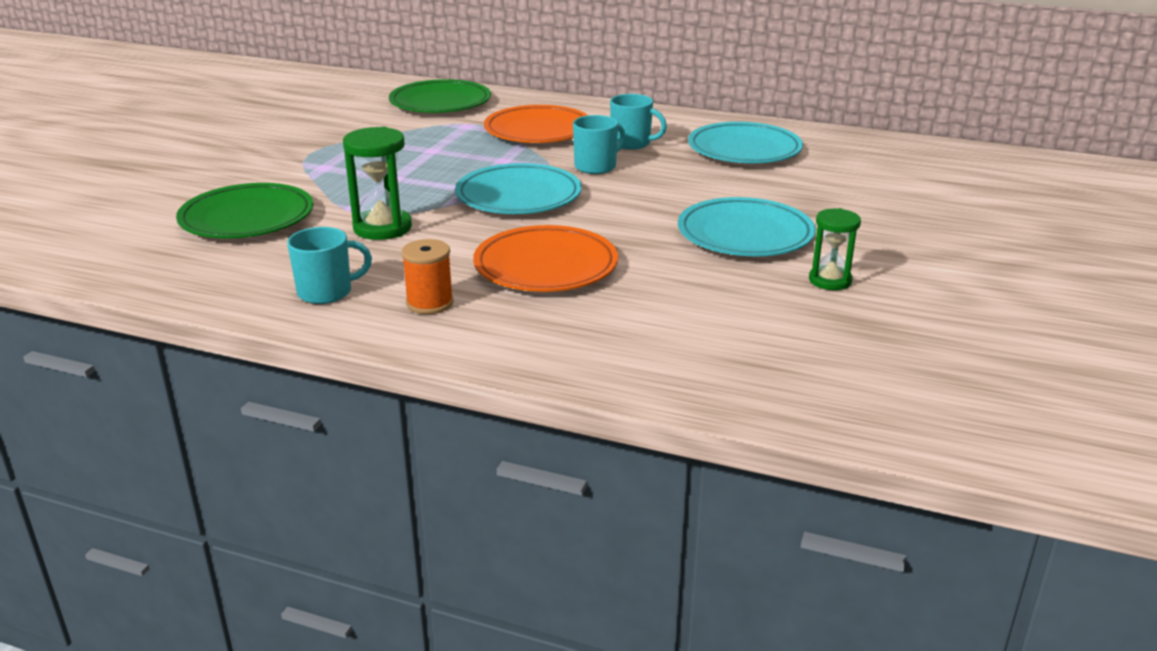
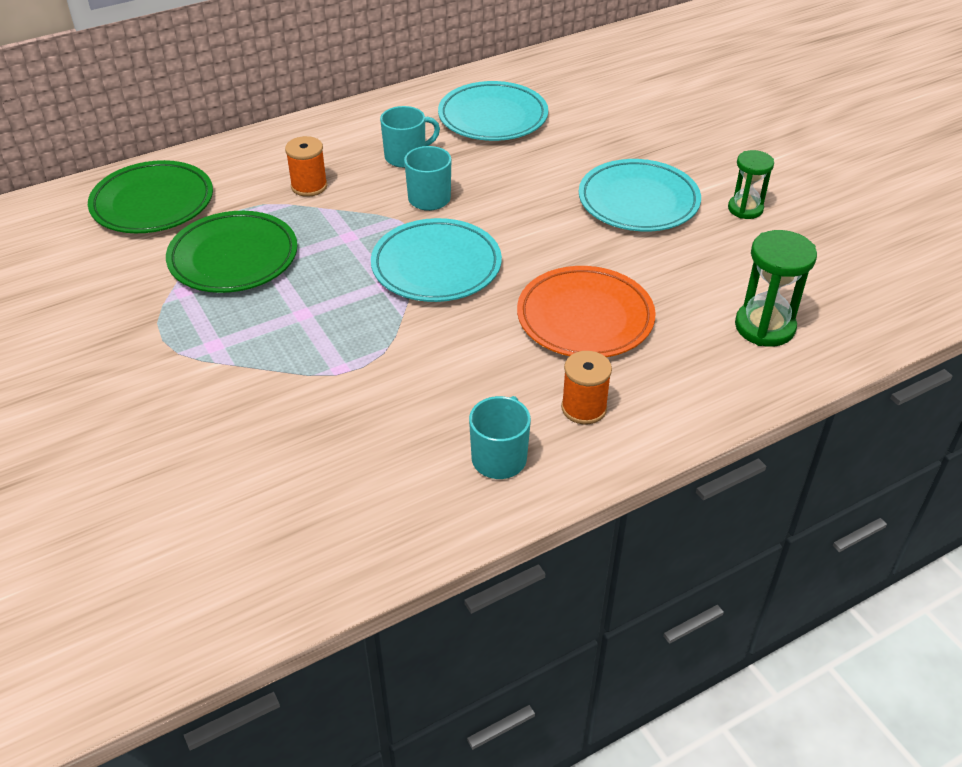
camera: 50 degrees left, 15 degrees up
(247, 218) = (275, 445): green plate -> green plate (233, 258)
(382, 228) = (406, 370): green hourglass -> green hourglass (764, 327)
(538, 131) = (309, 186): orange plate -> orange spool

